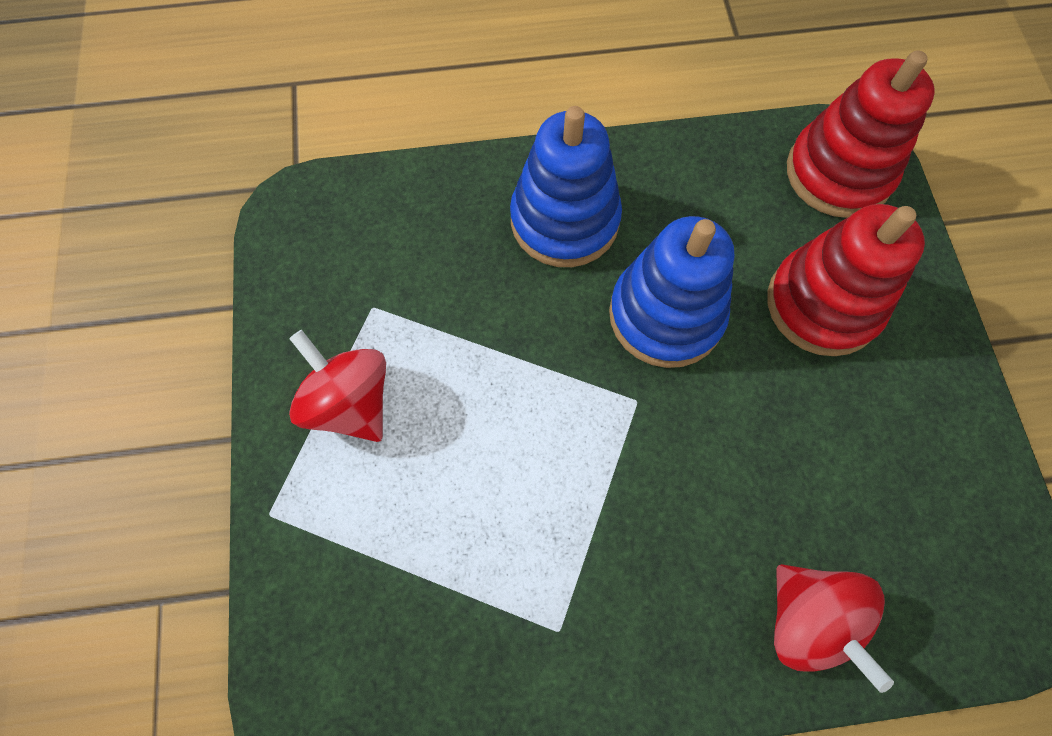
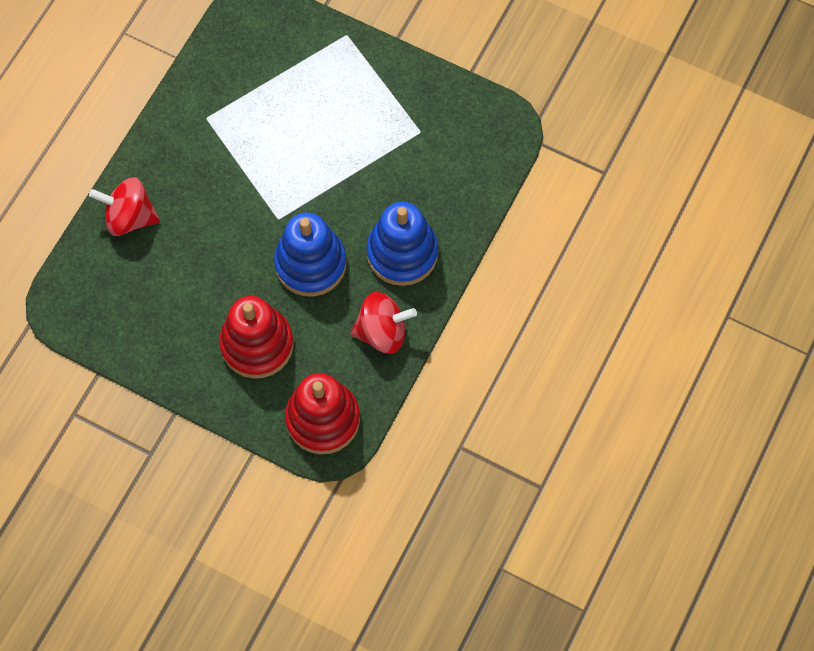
camera: 125 degrees right, 0 degrees up
(350, 402) = (375, 94): red spinning top -> red spinning top (382, 332)

